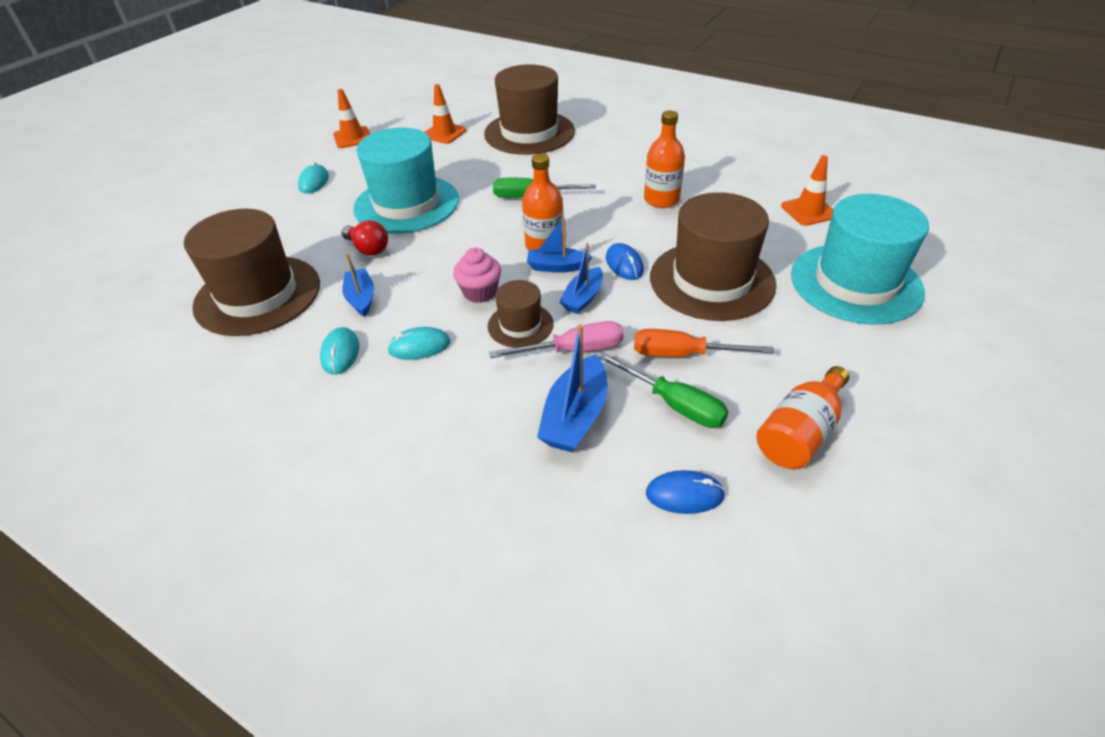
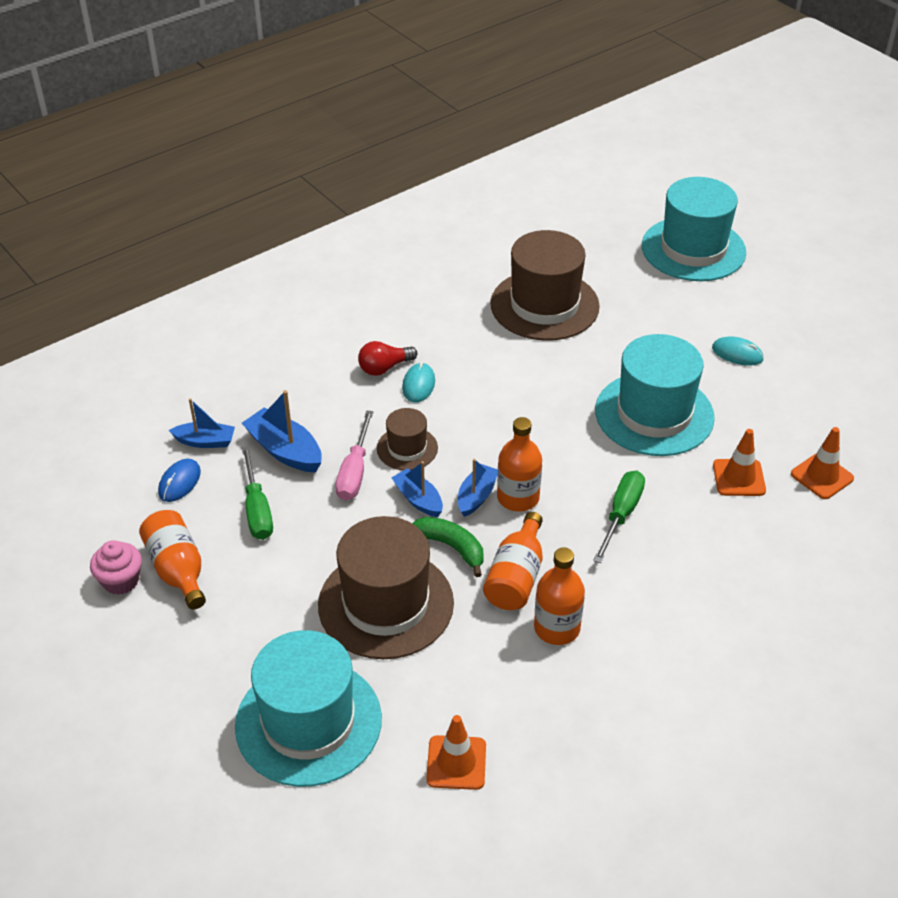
camera: 110 degrees right, 0 degrees up
(152, 227) = (693, 249): none -> turquoise hat
(340, 353) = (438, 342): turquoise mouse -> none
(352, 138) = (840, 395): orange traffic cone -> orange traffic cone (739, 478)
(361, 298) = (504, 361): blue boat -> blue boat (205, 441)
(368, 249) = (581, 375): red light bulb -> red light bulb (384, 368)
(480, 292) = (468, 434): pink cupcake -> pink cupcake (121, 581)
(529, 133) = (791, 559): brown hat -> none
(624, 264) = (451, 547): blue mouse -> green banana
(630, 226) = (516, 577): none -> orange bottle
(673, 404) = (257, 509): green screwdriver -> green screwdriver turned 75 degrees counterclockwise
(683, 354) = (303, 538): orange screwdriver -> none

